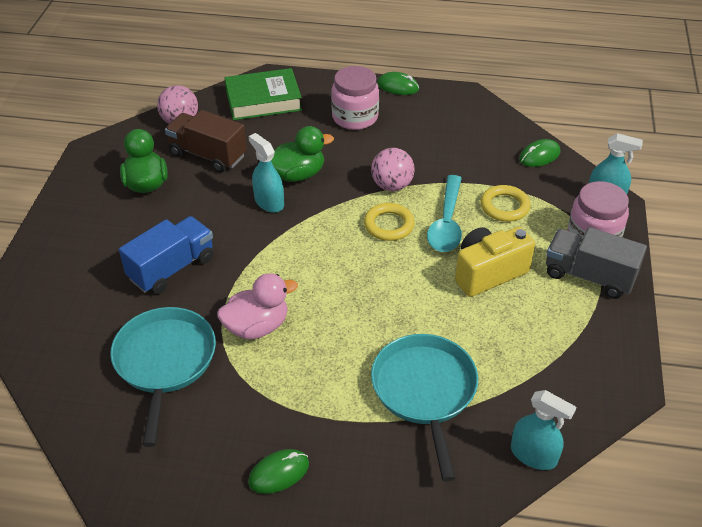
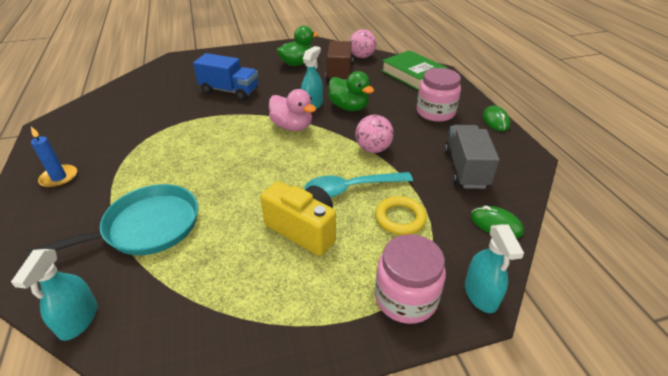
camera: 65 degrees right, 5 degrees down
(164, 362) = (150, 111): turquoise pan -> none
(257, 327) = (191, 133): pink duck -> pink duck (292, 126)
(279, 473) = (59, 178): green mouse -> blue candle
(389, 225) = (326, 160): yellow ring -> none
(589, 276) = (342, 308): grey truck -> grey truck (465, 169)

